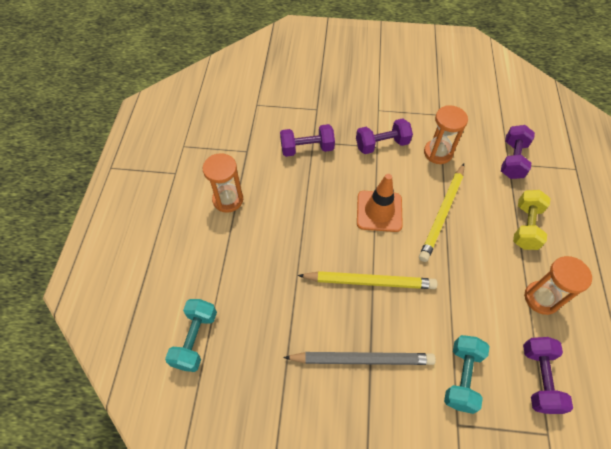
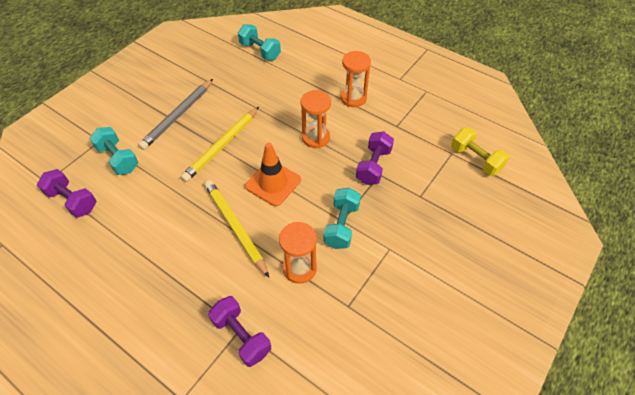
camera: 120 degrees right, 5 degrees down
(382, 144) = (341, 225): purple dumbbell -> turquoise dumbbell
(525, 226) = (169, 286): yellow dumbbell -> yellow dumbbell (475, 159)
(541, 298) = (110, 246): orange hourglass -> orange hourglass (316, 137)

